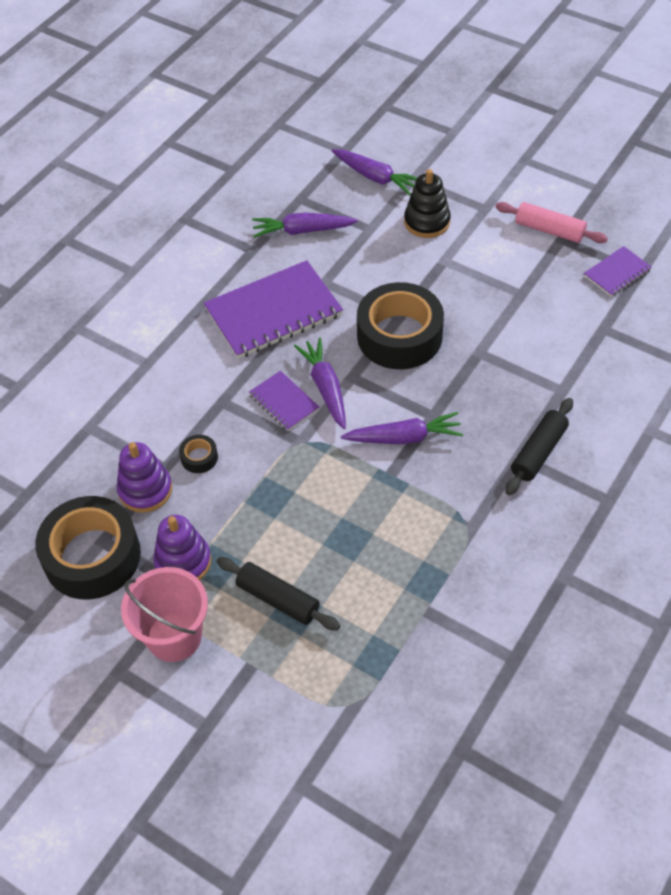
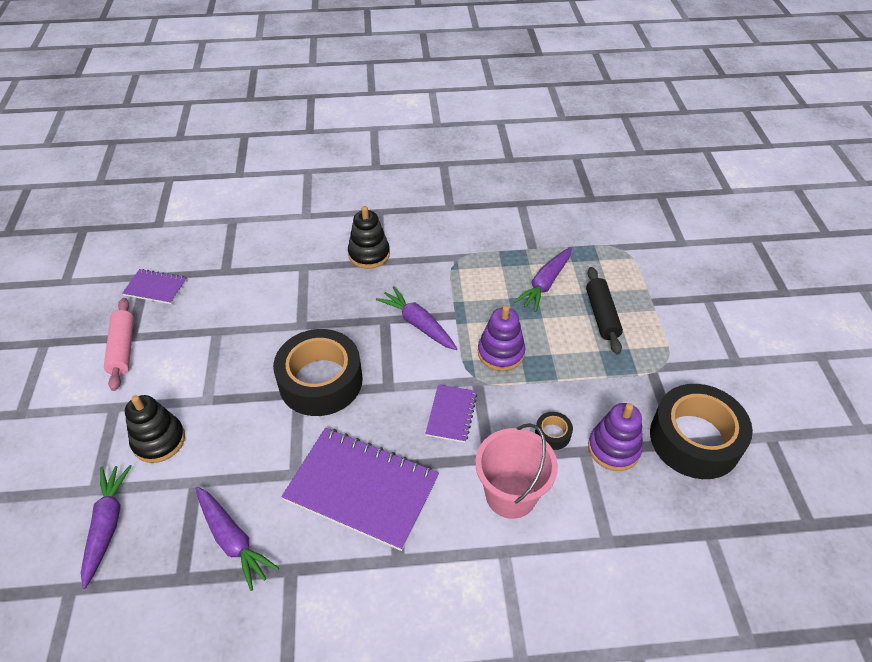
camera: 130 degrees left, 5 degrees down
(174, 636) = (683, 349): pink bucket -> pink bucket (511, 495)
(183, 562) = (636, 381): purple stacking toy -> purple stacking toy (501, 353)
(325, 388) = (413, 396): purple carrot -> purple carrot (545, 284)
(538, 452) = (369, 254): black rolling pin -> black stacking toy

